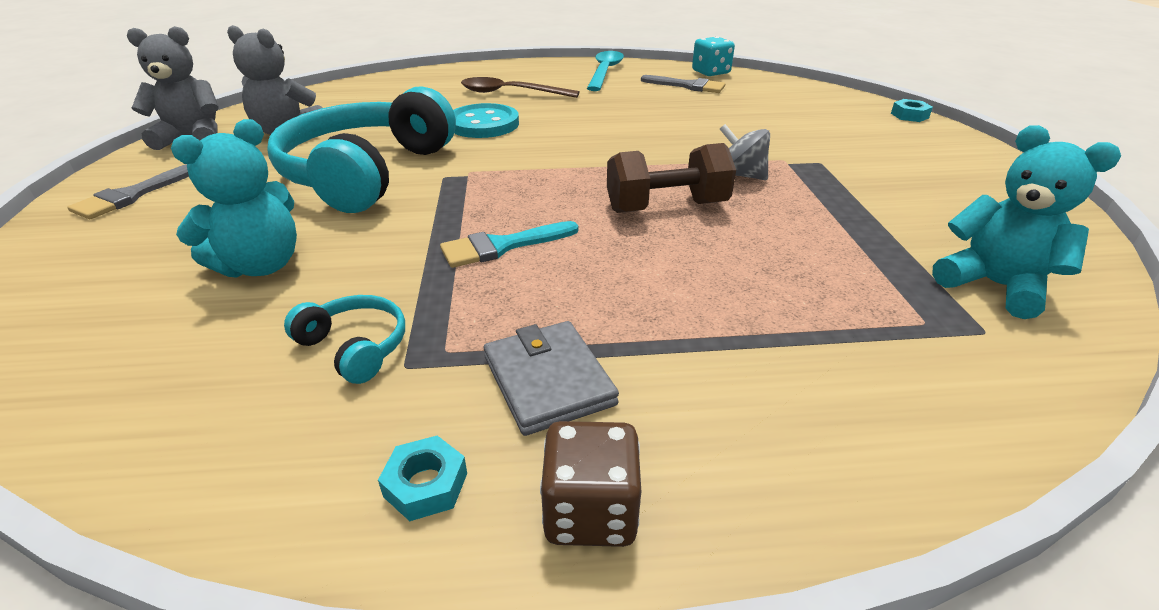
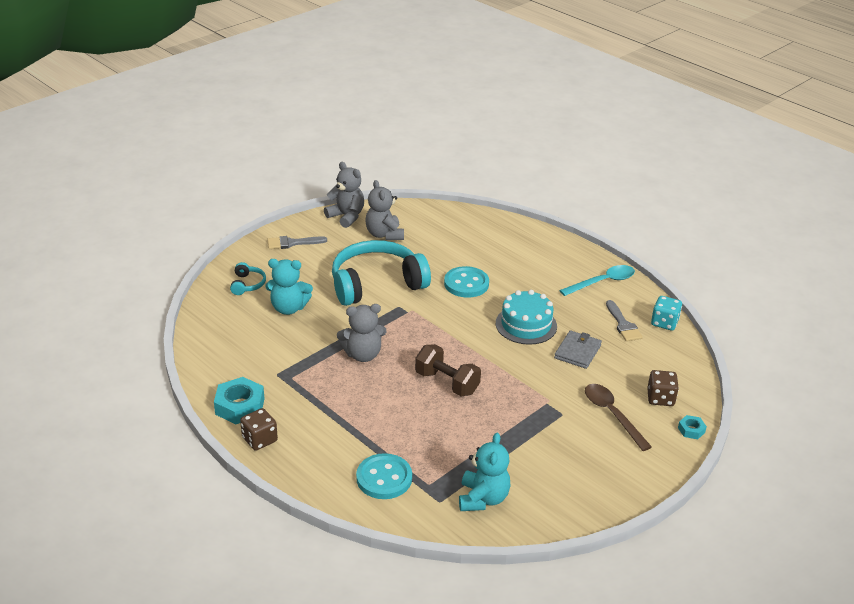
camera: 50 degrees right, 0 degrees up
(355, 347) = (274, 358): turquoise headphones -> turquoise headphones (247, 284)
(426, 485) = (240, 406): turquoise nut -> turquoise nut, size x1.95
(502, 246) = (363, 355): turquoise brush -> grey teddy bear
(511, 93) = (519, 268): brown spoon -> brown spoon (612, 415)
(548, 380) = (300, 407): grey wallet -> grey wallet (577, 352)
(617, 123) = (526, 325): none -> turquoise cake
(740, 175) = (510, 392): grey spinning top -> none
(838, 110) = (660, 398): none -> brown dice
(879, 368) = (384, 478): none -> turquoise button

